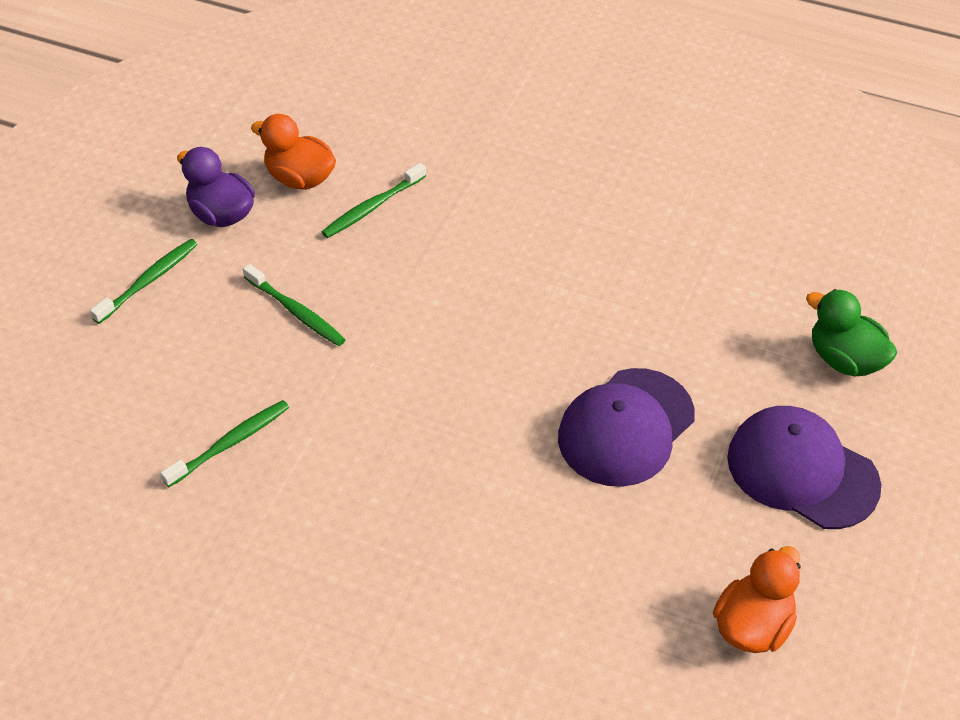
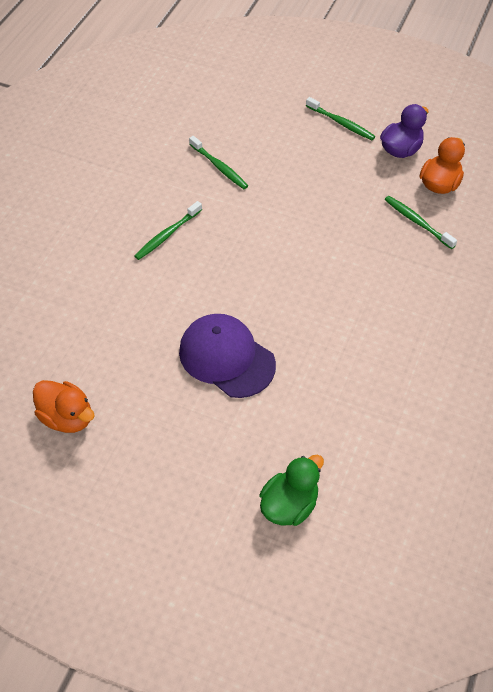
camera: 90 degrees right, 5 degrees up
(296, 312) = (320, 189): green toothbrush -> green toothbrush (167, 235)
(802, 471) = (186, 461): purple cap -> none

